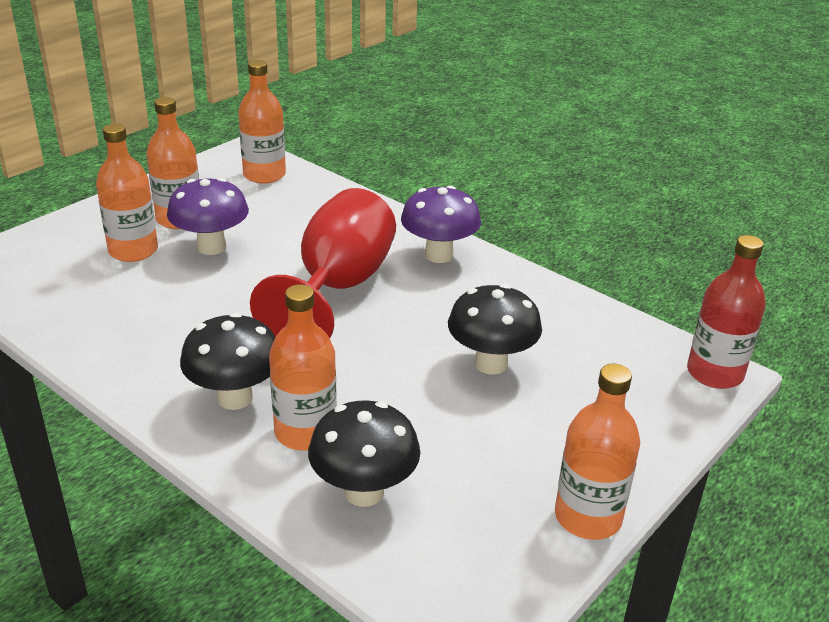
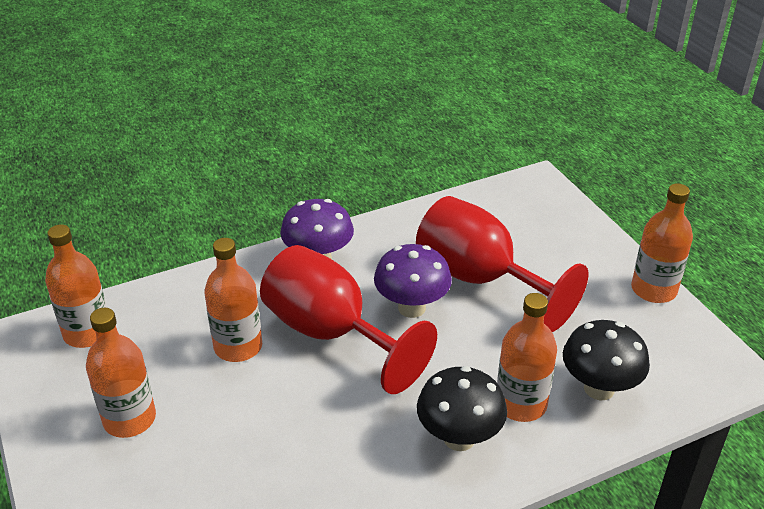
camera: 65 degrees left, 5 degrees up
(133, 251) = (169, 469): orange bottle -> orange bottle (238, 346)
(211, 247) = (205, 404): purple mushroom -> purple mushroom (411, 308)
(491, 364) = (480, 279): black mushroom -> red goblet
(714, 373) = (537, 184): red bottle -> none

